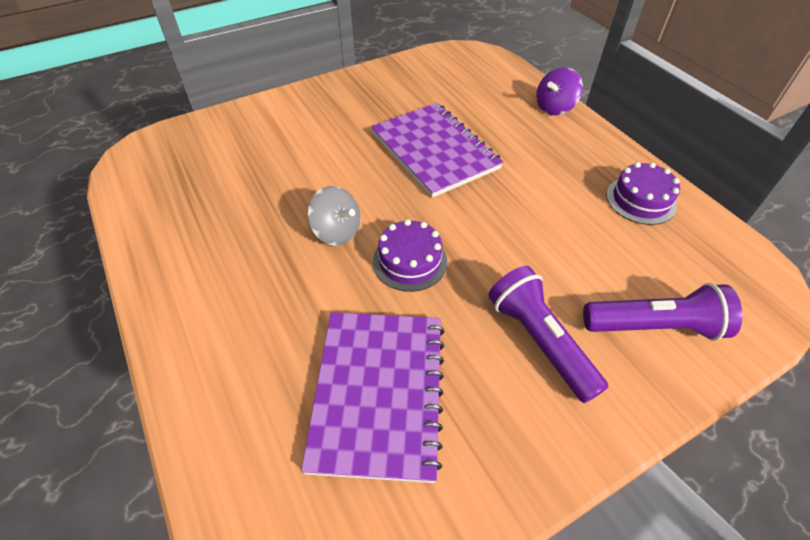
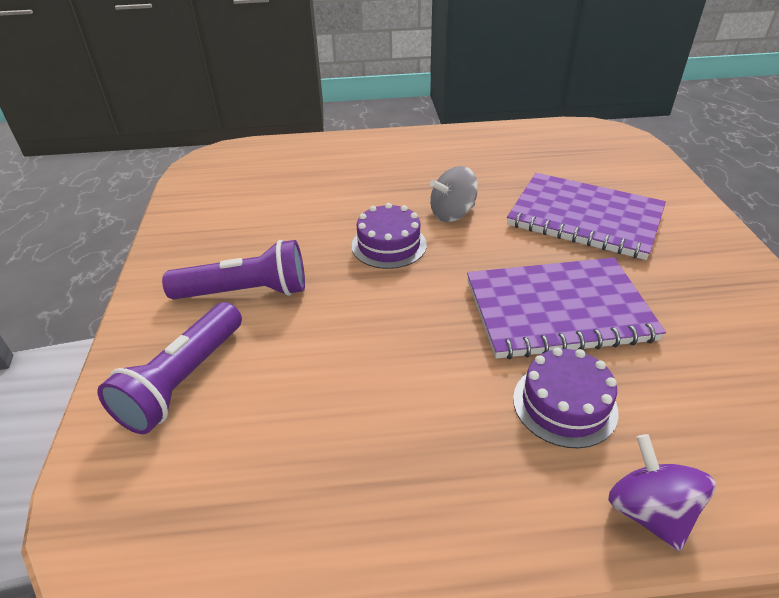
camera: 115 degrees right, 10 degrees down
(378, 393) = (282, 203): purple notebook -> purple notebook (585, 218)
(640, 200) = (351, 495): purple cake -> purple cake (564, 404)

